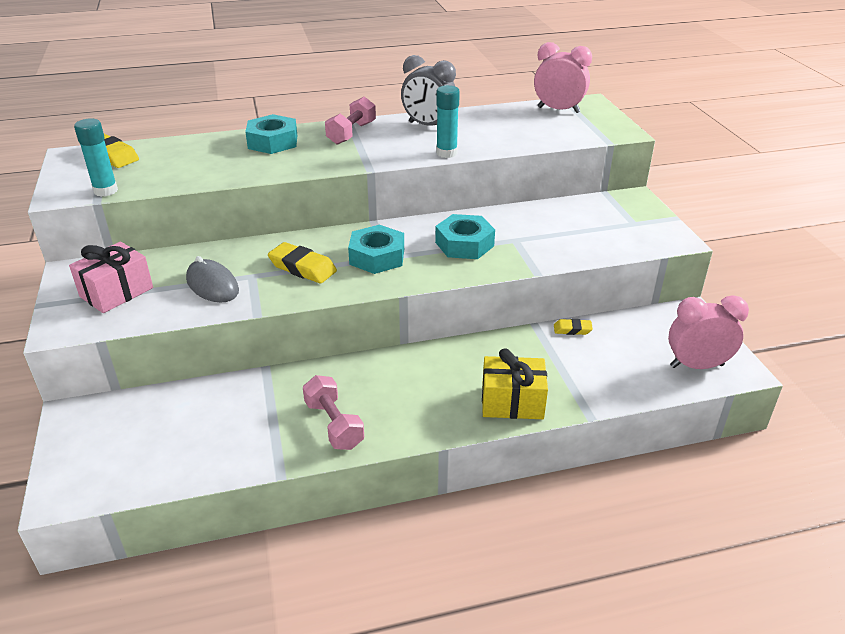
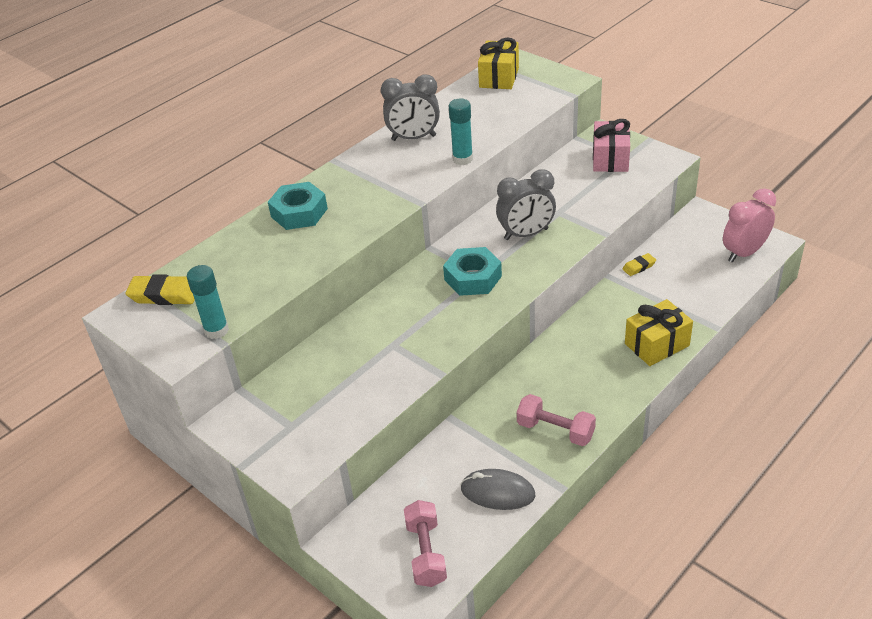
camera: 30 degrees left, 5 degrees up
(116, 292) = (297, 418): pink gift -> pink gift (610, 159)
(212, 285) = (372, 369): grey mouse -> grey mouse (497, 492)
(302, 268) = (426, 317): yellow eraser -> none
(351, 133) = (357, 173): pink dumbbell -> pink dumbbell (426, 553)
(464, 244) = (526, 234): turquoise nut -> grey clock
(558, 110) = (499, 77): pink clock -> yellow gift

